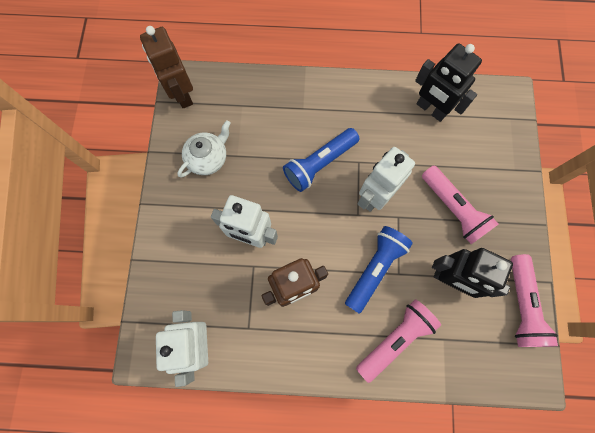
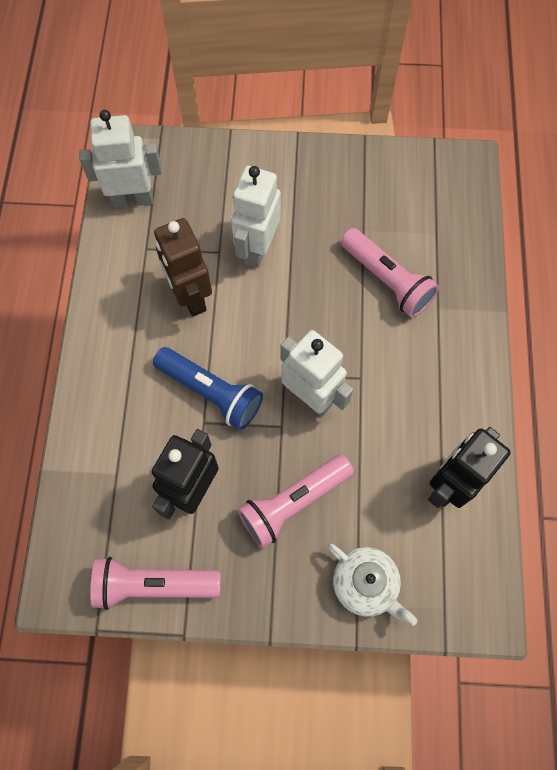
camera: 90 degrees right, 5 degrees down
(182, 94) = (446, 164): brown robot -> none
(208, 158) = (358, 197): white teapot -> white teapot (366, 584)
(319, 164) = (356, 327): blue flashlight -> none
(395, 339) = (121, 413): pink flashlight -> pink flashlight (387, 280)

